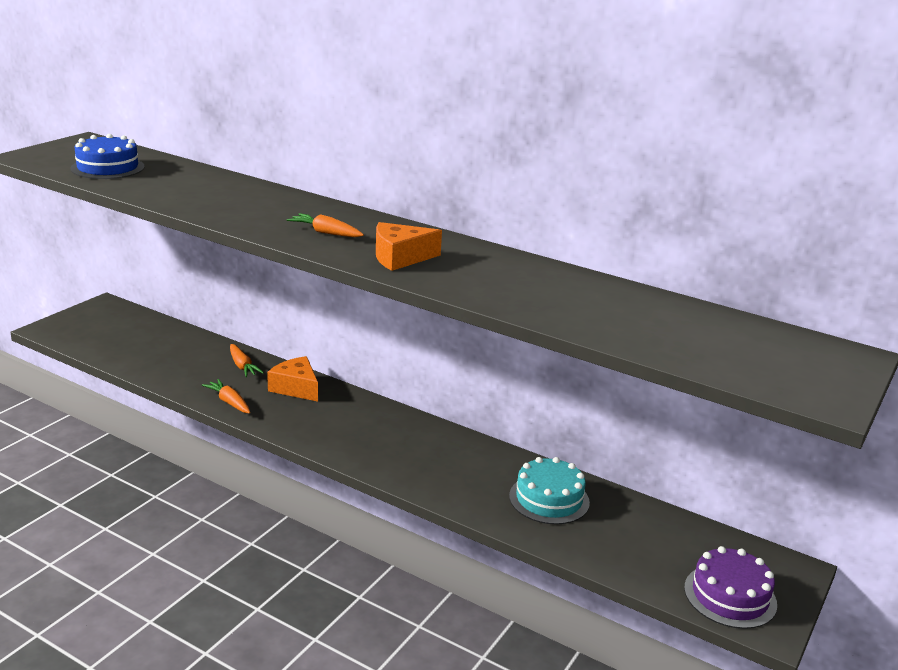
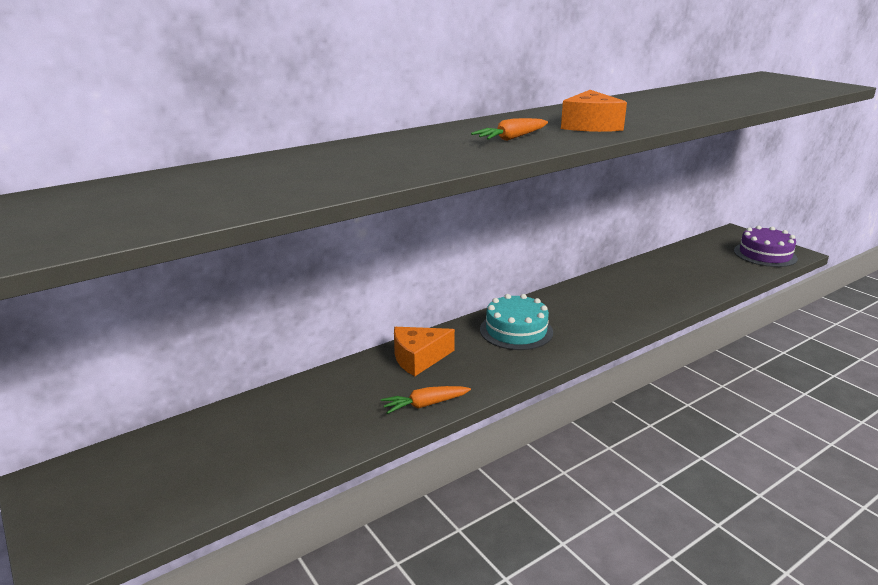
camera: 65 degrees left, 0 degrees up
(108, 168) = (143, 207): blue cake -> none
(242, 366) = (345, 384): orange carrot -> none
(549, 499) = (651, 282): turquoise cake -> turquoise cake (516, 331)

